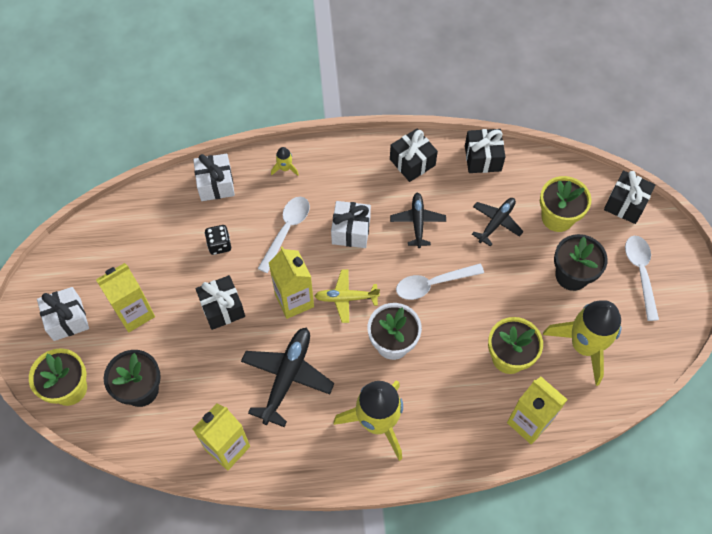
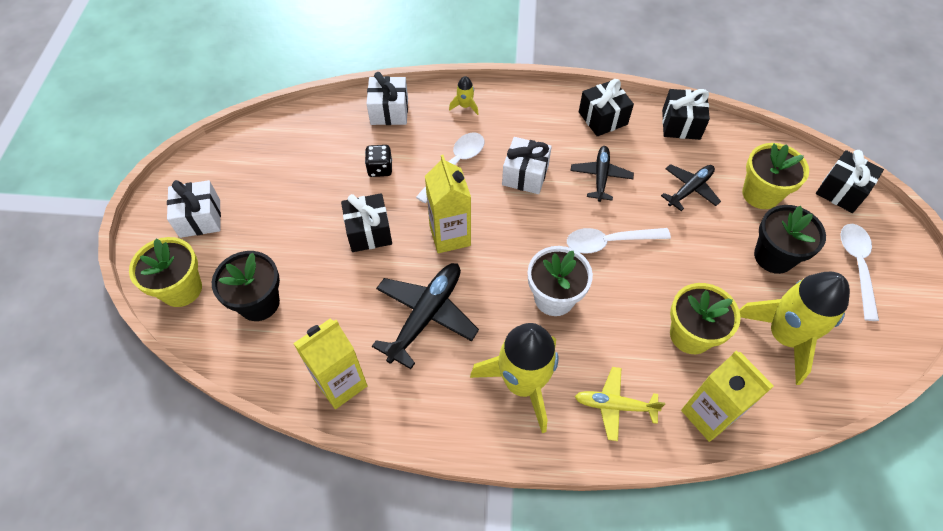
camera: 10 degrees right, 5 degrees down
(134, 313) = (273, 223): yellow carton -> none
(346, 298) = (509, 242): yellow plane -> yellow plane (615, 406)

